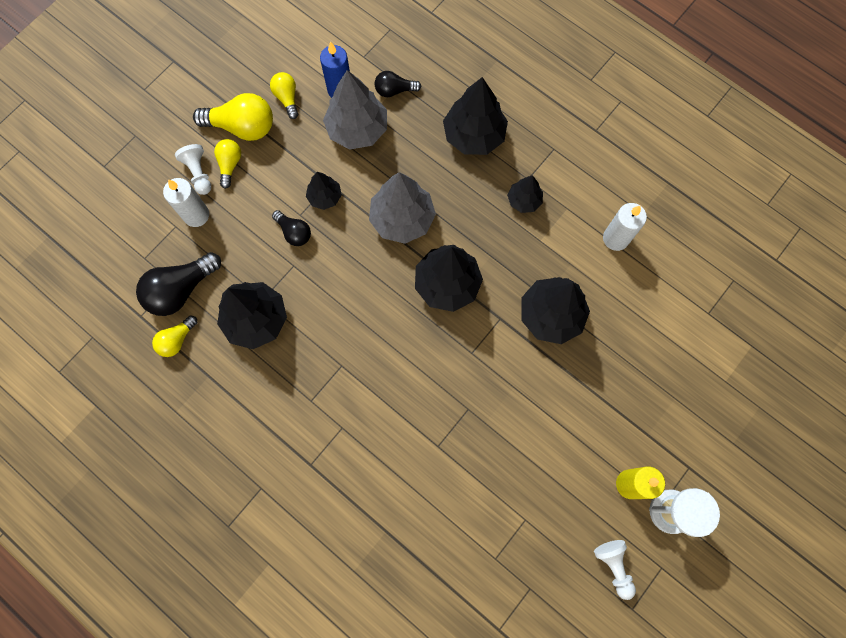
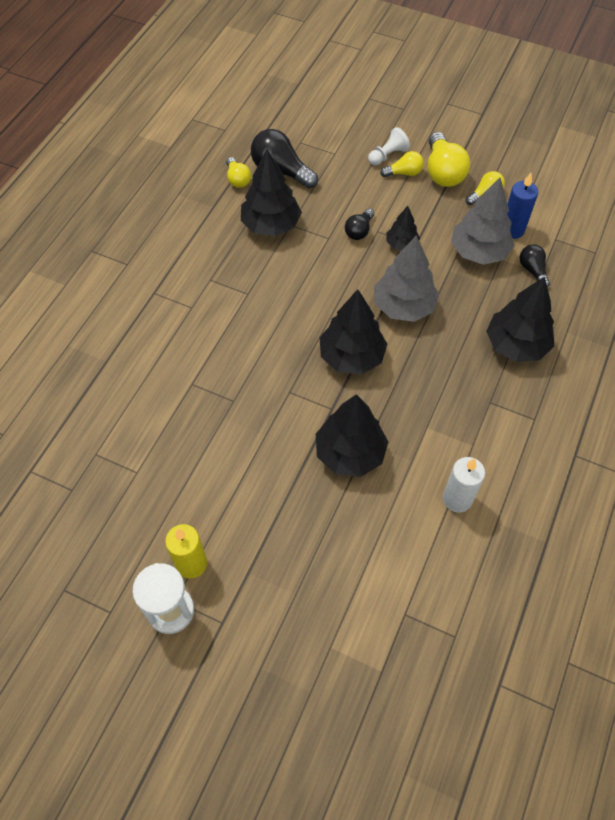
camera: 75 degrees right, 15 degrees down
(177, 340) = (237, 179): yellow light bulb -> yellow light bulb turned 135 degrees counterclockwise
(196, 215) = (349, 163): white candle -> none
(524, 200) = (464, 403): black tree -> none
(614, 566) = (104, 563): white pawn -> none

